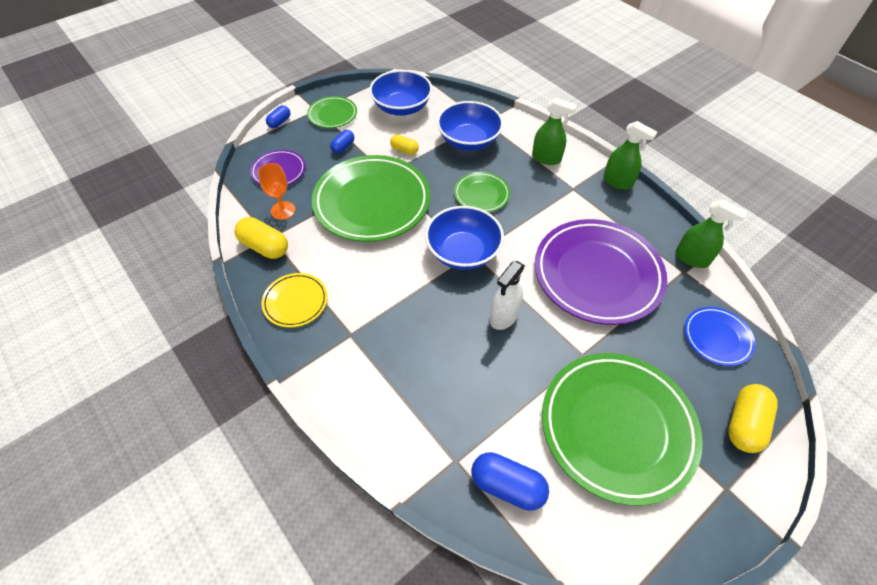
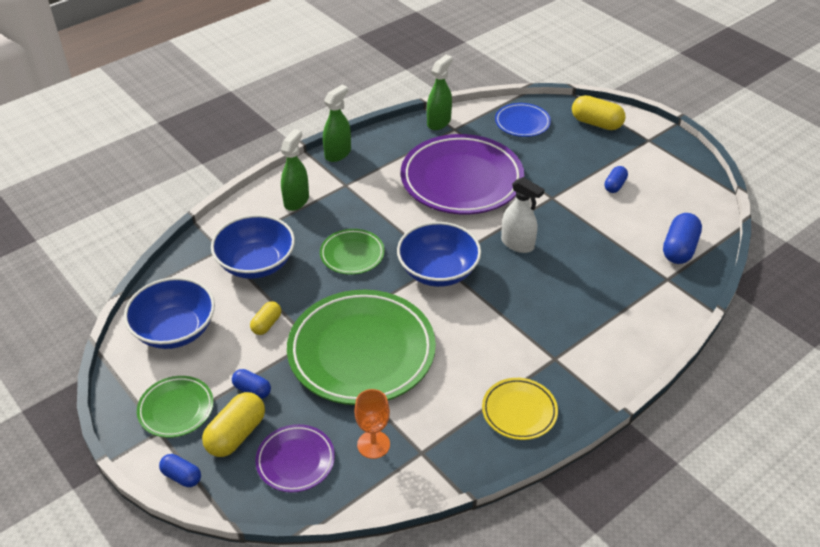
camera: 90 degrees left, 10 degrees down
(265, 247) = (437, 455): yellow capsule -> yellow capsule (236, 434)
(617, 427) = (614, 185): green plate -> blue capsule

